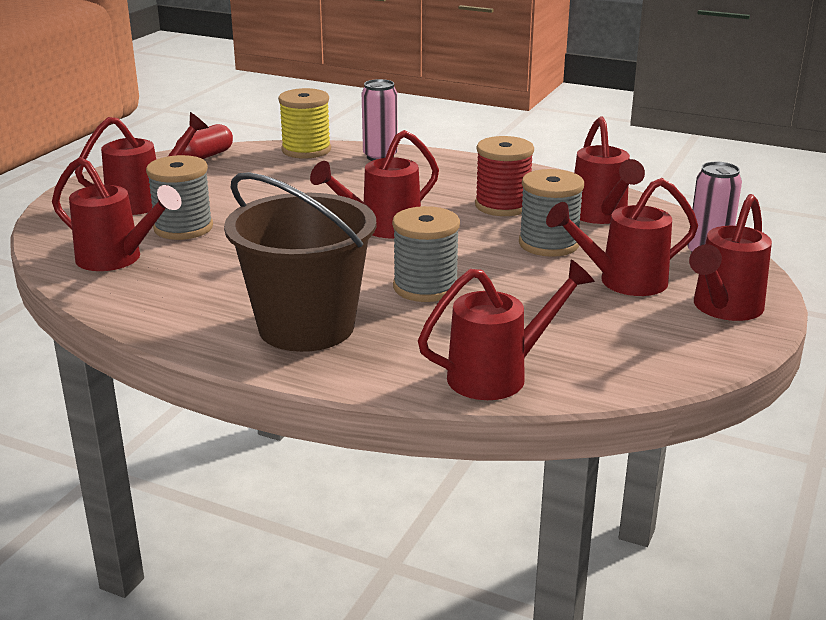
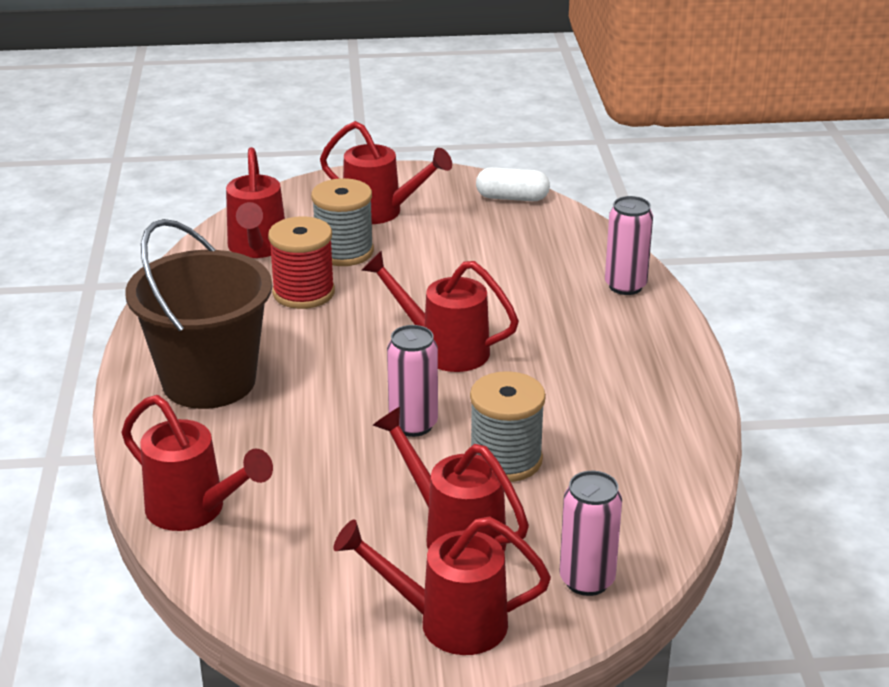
camera: 60 degrees right, 5 degrees up
(205, 156) = (512, 198): red capsule -> white capsule
(306, 150) = (592, 240): yellow spool -> none
(425, 287) = (336, 416): grey spool -> none
(470, 263) = (413, 425): none -> pink can
(502, 206) = (577, 401): red spool -> red spool (303, 293)
(601, 216) = (619, 475): red watering can -> none

